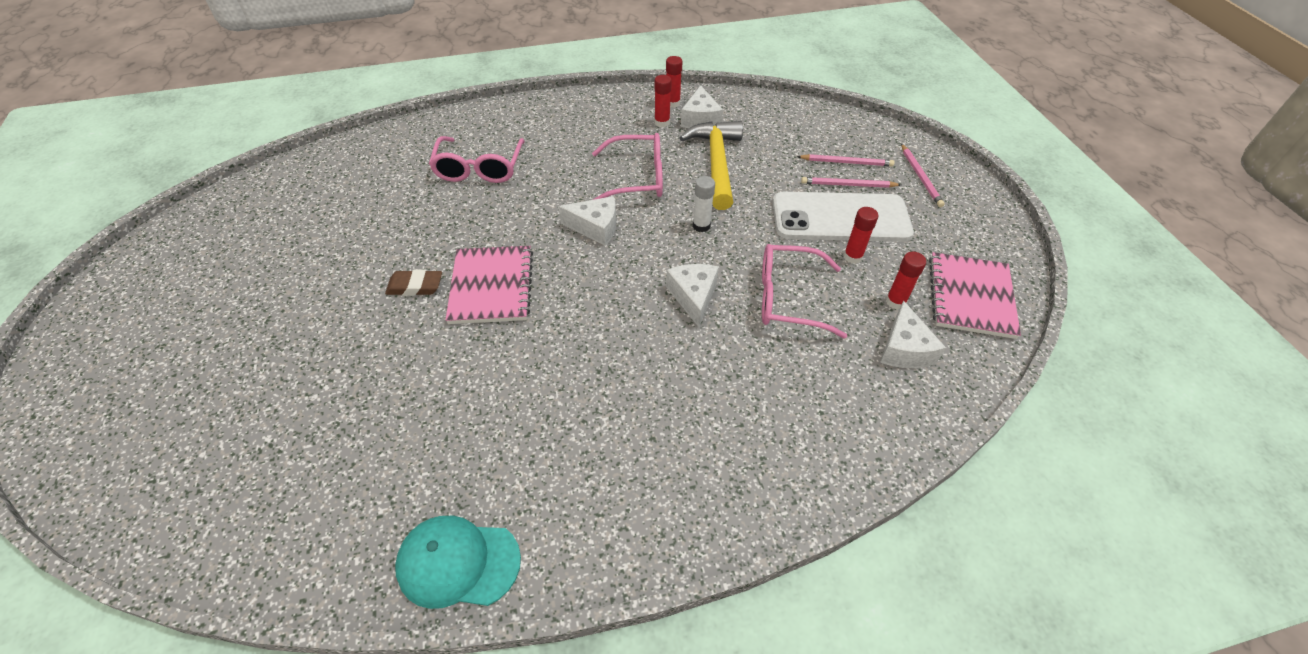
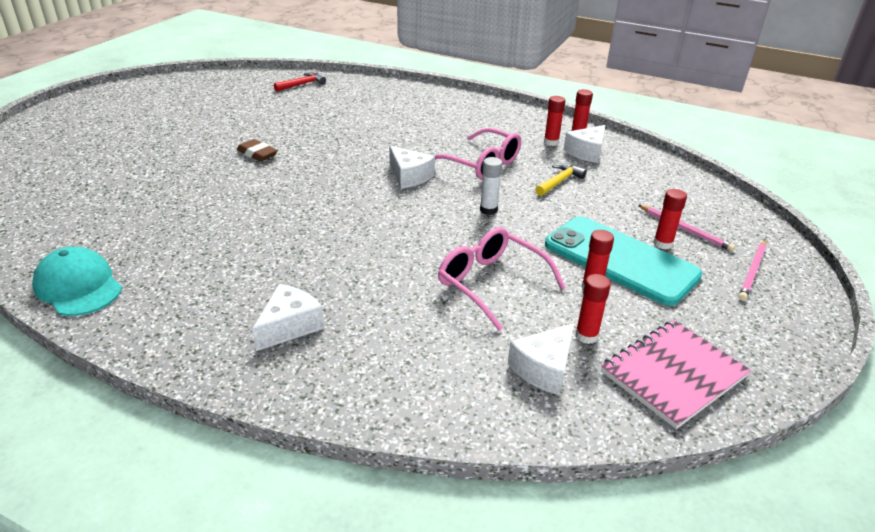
camera: 40 degrees right, 15 degrees down
(337, 168) = (302, 84): none -> red hammer
(479, 169) = (381, 116): pink glasses -> none
(492, 286) = (298, 174): pink notebook -> none
(693, 297) = (418, 244): white cheese -> white cheese (289, 326)
(716, 163) = (559, 181): yellow hammer -> yellow hammer, size x0.53
(840, 218) = (620, 260): white phone -> turquoise phone
(848, 185) = (662, 244): pink pencil -> red glue stick

